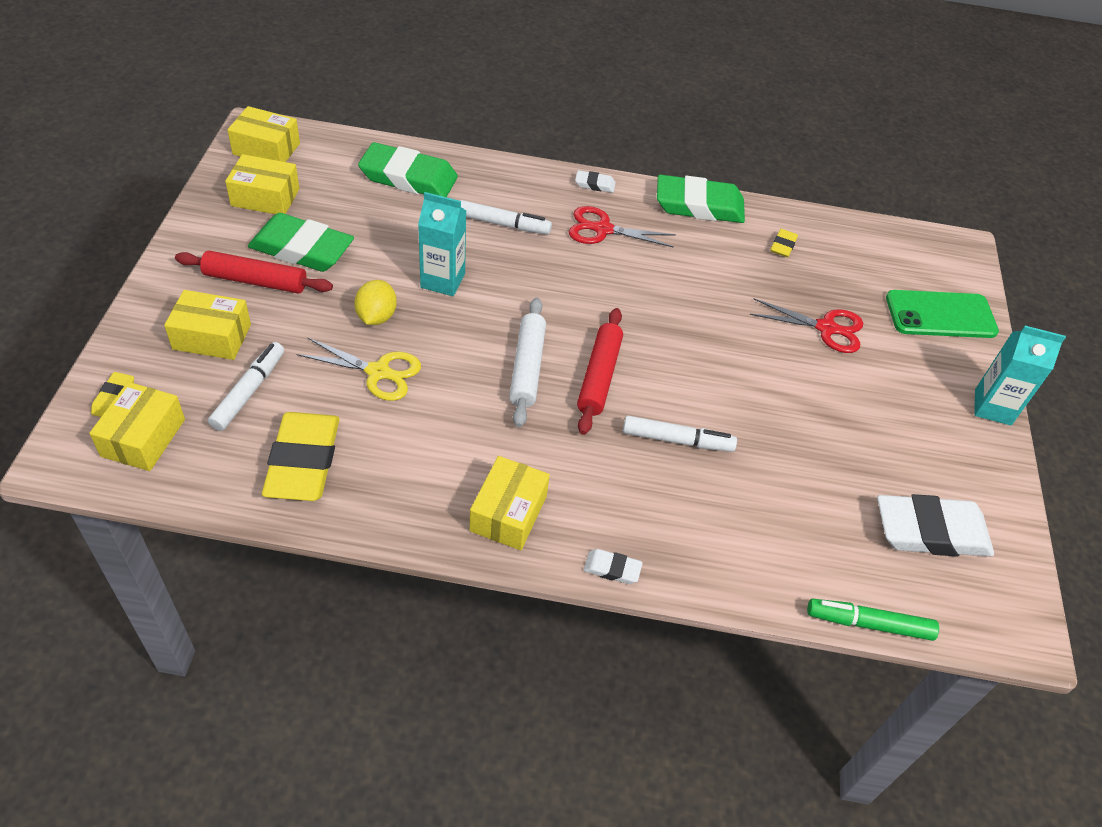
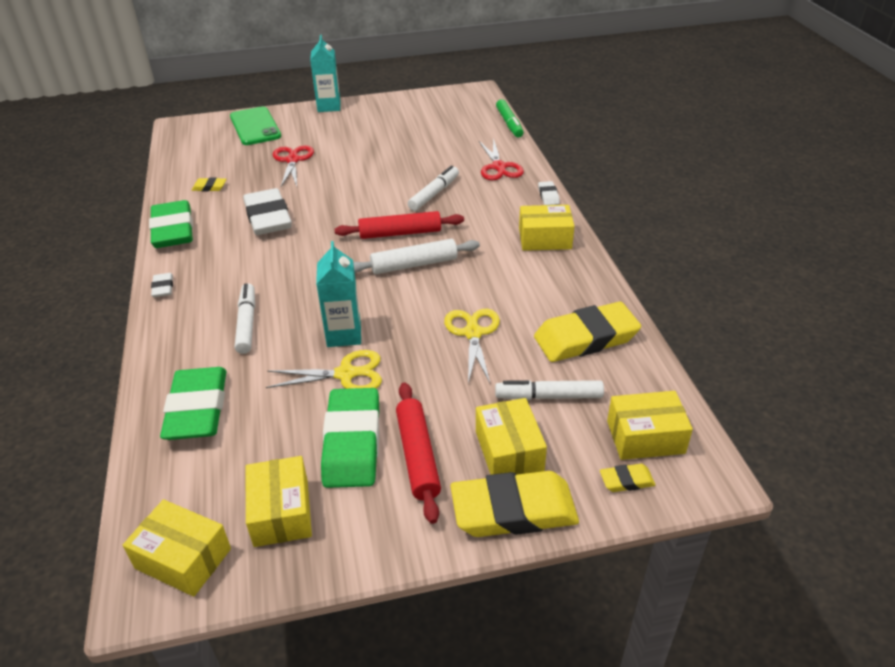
camera: 105 degrees left, 10 degrees down
(154, 315) = (513, 510): none -> yellow eraser
(266, 149) = (183, 558): yellow box -> yellow box turned 60 degrees counterclockwise
(376, 316) = (412, 357): yellow lemon -> none
(386, 267) = (345, 374): none -> yellow scissors
(603, 229) = (228, 269): red scissors -> red scissors (499, 167)
(677, 440) = (434, 194): white marker -> white marker turned 45 degrees clockwise
(930, 531) = (436, 115): white eraser -> white eraser (268, 217)

